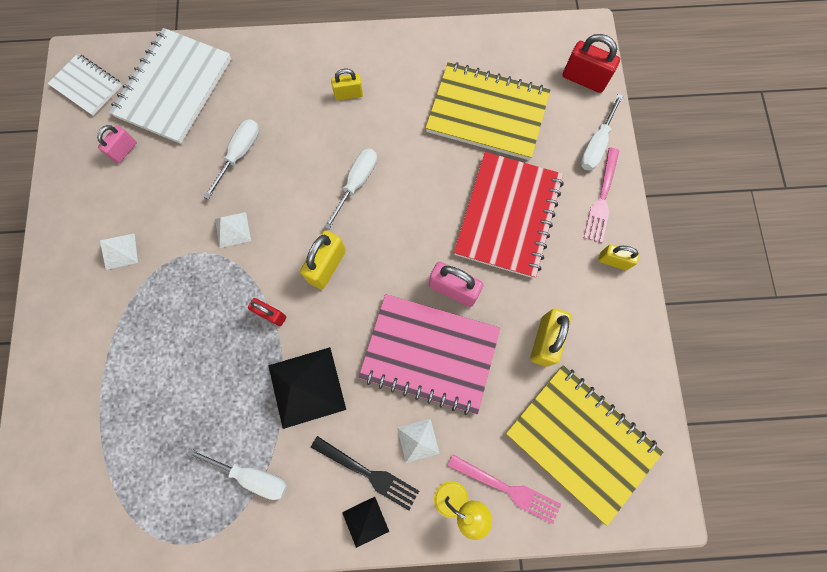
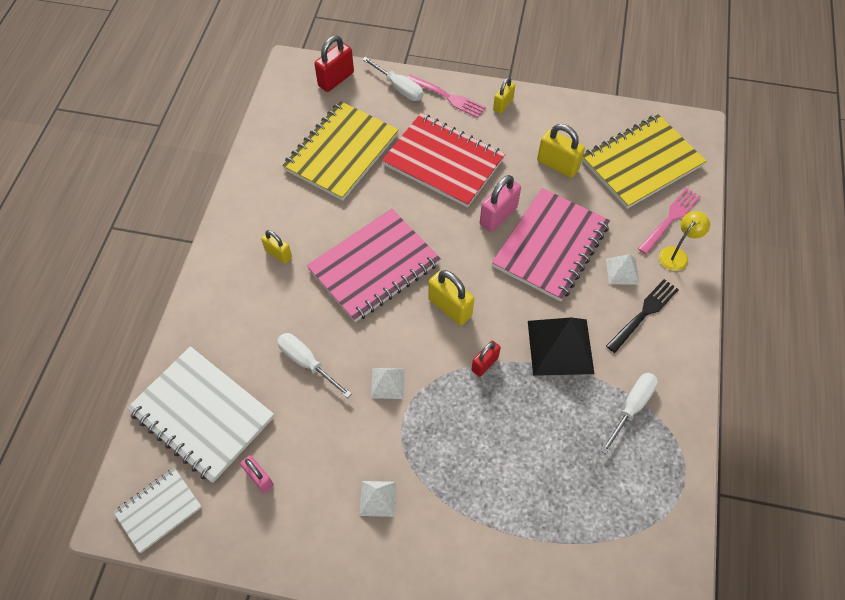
camera: 75 degrees left, 15 degrees down
(348, 94) = (278, 254): yellow padlock -> yellow padlock turned 60 degrees counterclockwise
(356, 183) = (374, 267): white screwdriver -> pink notebook
(365, 522) = (683, 324): black pyramid -> none

